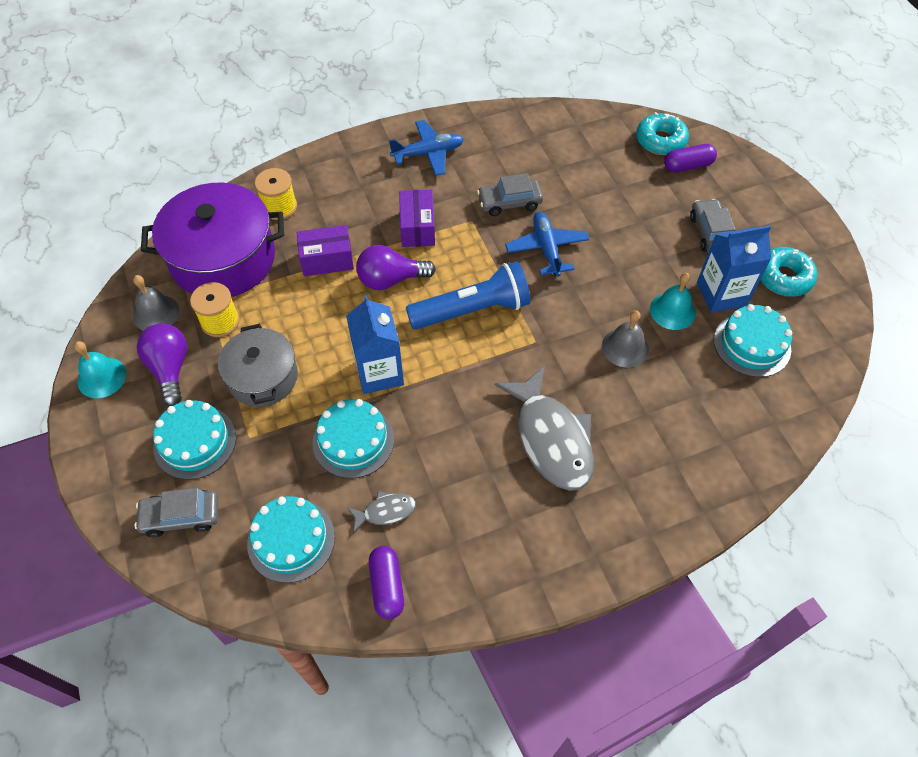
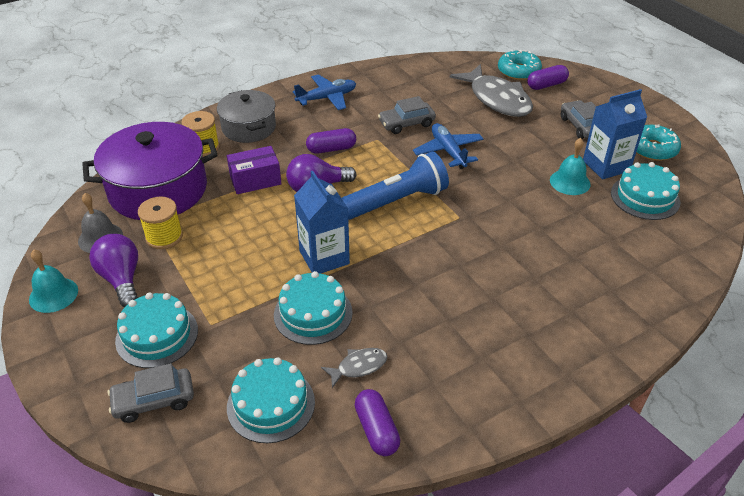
camera: 10 degrees left, 15 degrees down
(263, 377) = (214, 275): grey pot -> grey pot (249, 127)
(417, 228) = (331, 149): purple box -> purple capsule
(551, 438) = (496, 287): grey fish -> grey fish (497, 99)
(625, 347) = (539, 212): grey bell -> none

